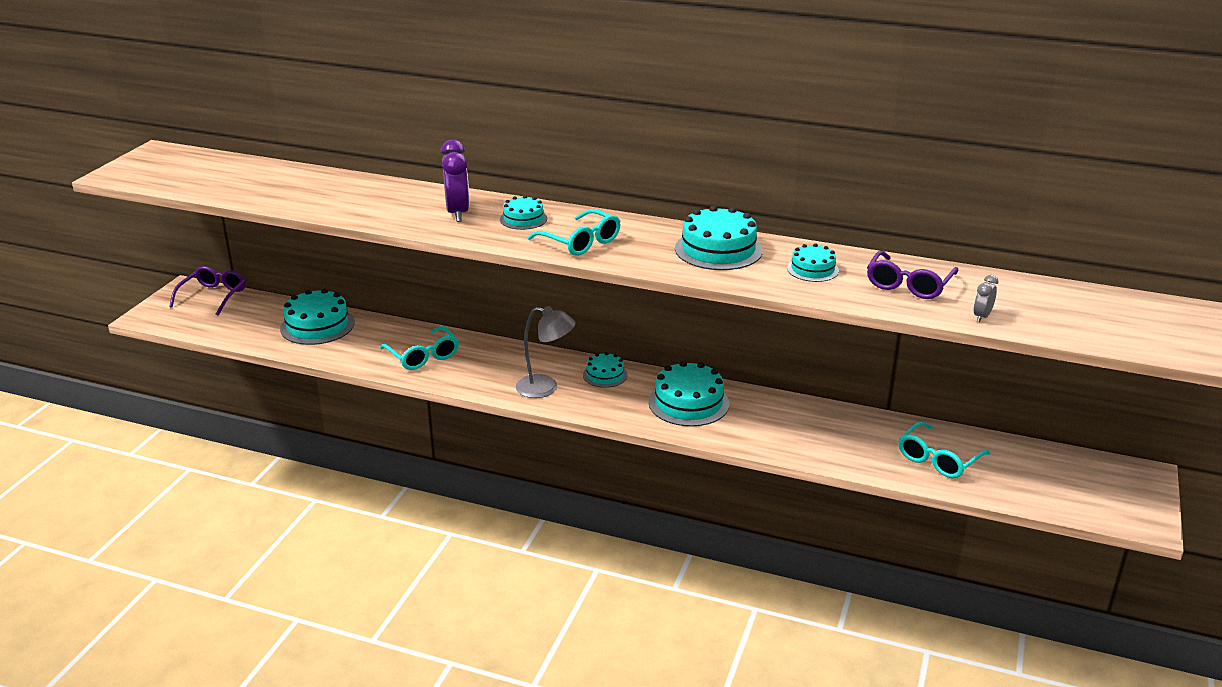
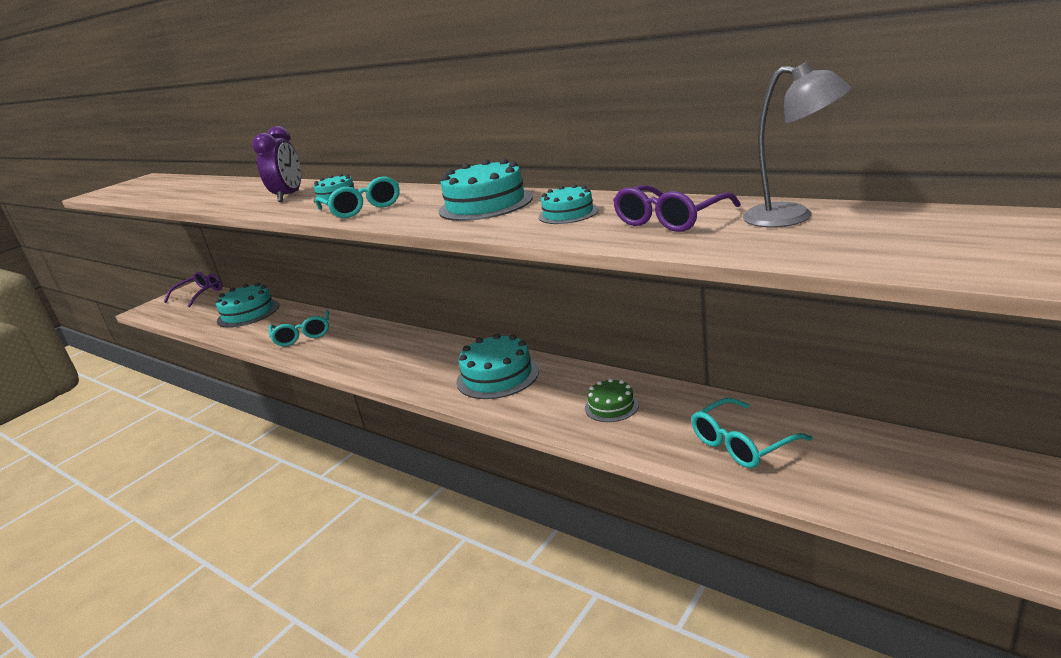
camera: 20 degrees right, 5 degrees down
(545, 388) = (378, 361): grey lamp -> grey lamp (792, 217)
(605, 375) = (438, 350): turquoise cake -> none
(815, 430) = (611, 406): none -> green cake
(982, 317) = (743, 246): grey clock -> none

